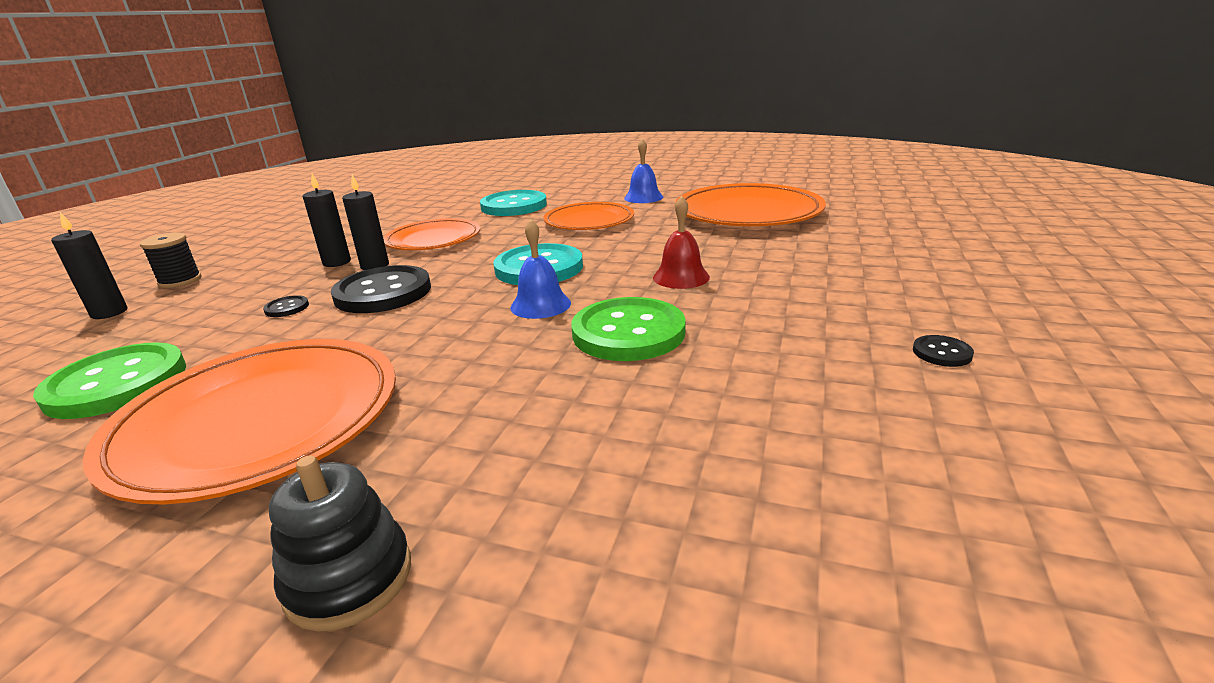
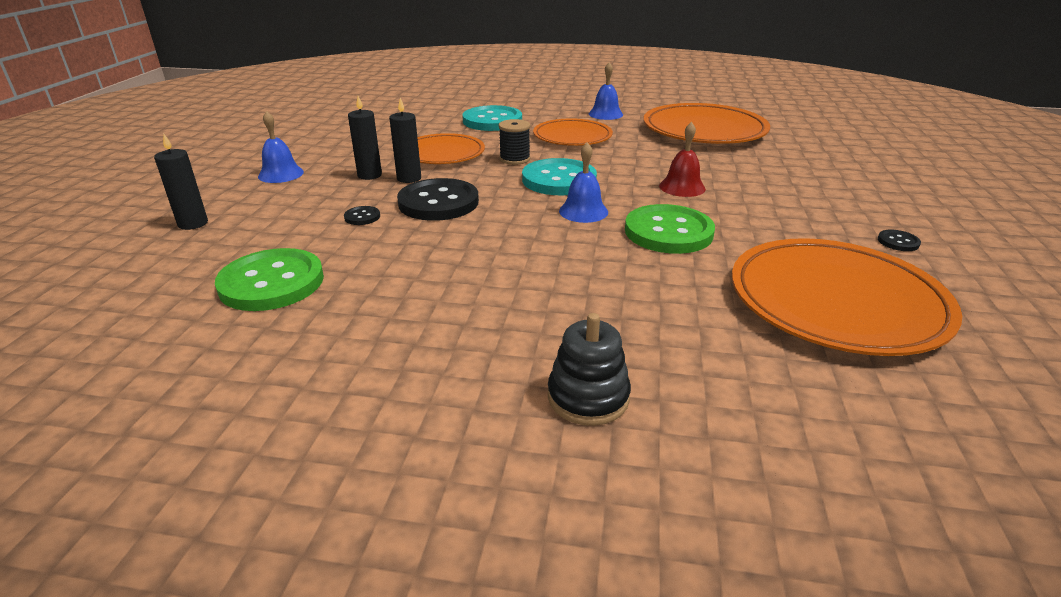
camera: 10 degrees left, 5 degrees up
(180, 281) = (231, 193): black spool -> black spool (514, 159)
(249, 261) = (281, 174): none -> blue bell
(259, 422) = (428, 306): orange plate -> orange plate (836, 302)

